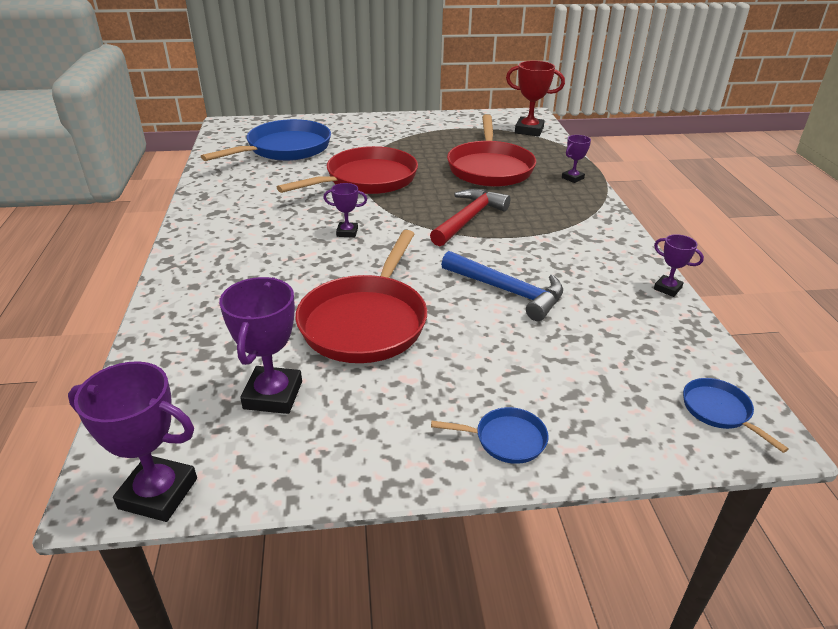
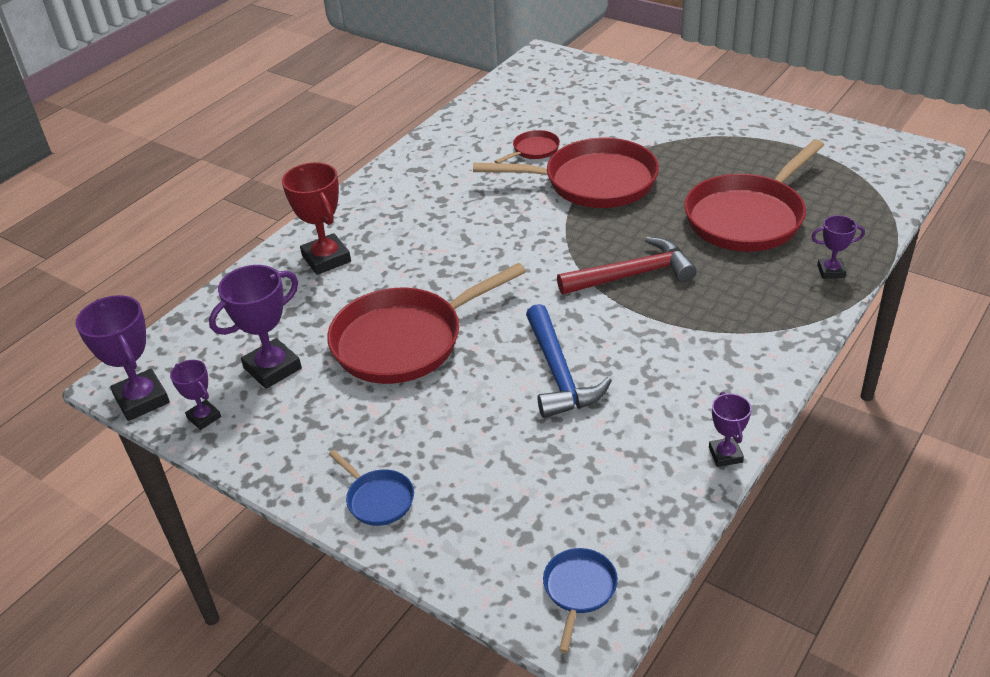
camera: 45 degrees right, 5 degrees up
(285, 149) = (561, 110): blue pan -> none
(297, 175) = (533, 150): none -> red pan
(347, 232) = (498, 240): purple trophy -> purple trophy (204, 417)
(529, 130) = (879, 179): red trophy -> red trophy (326, 259)

